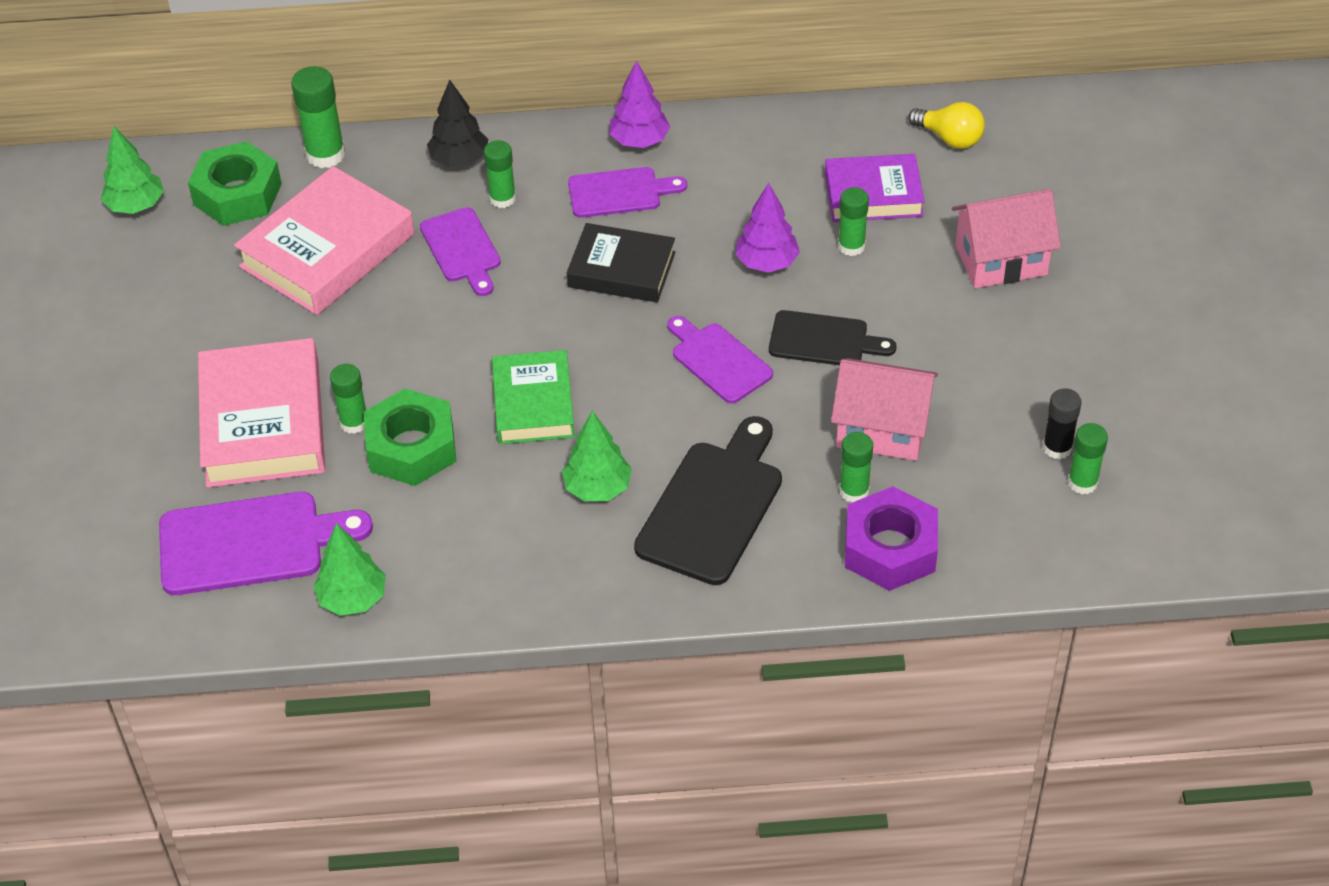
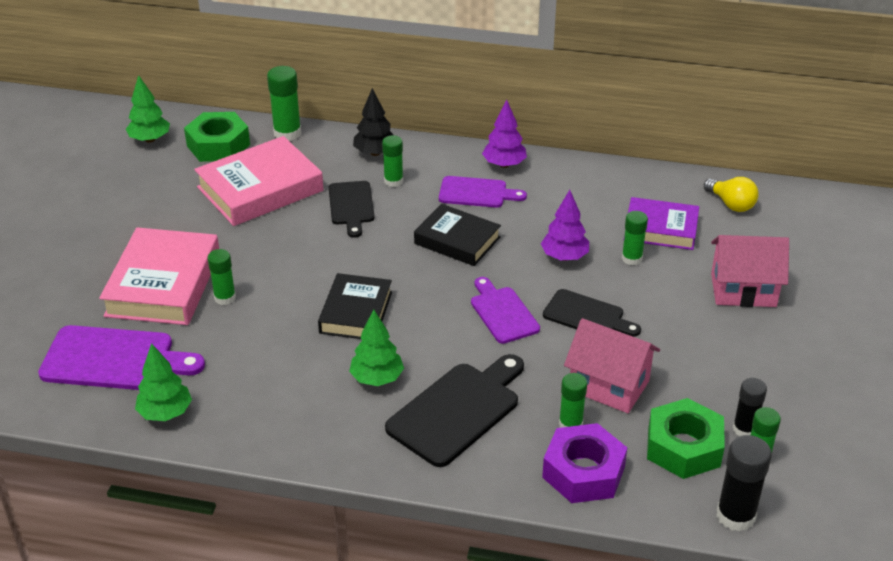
camera: 15 degrees right, 10 degrees down
(411, 447) = (256, 322): green nut -> green nut (683, 447)
(462, 249) = (351, 206): purple cutting board -> black cutting board
(533, 403) = (356, 312): green book -> black book
(1079, 559) = (735, 516): none -> black glue stick

